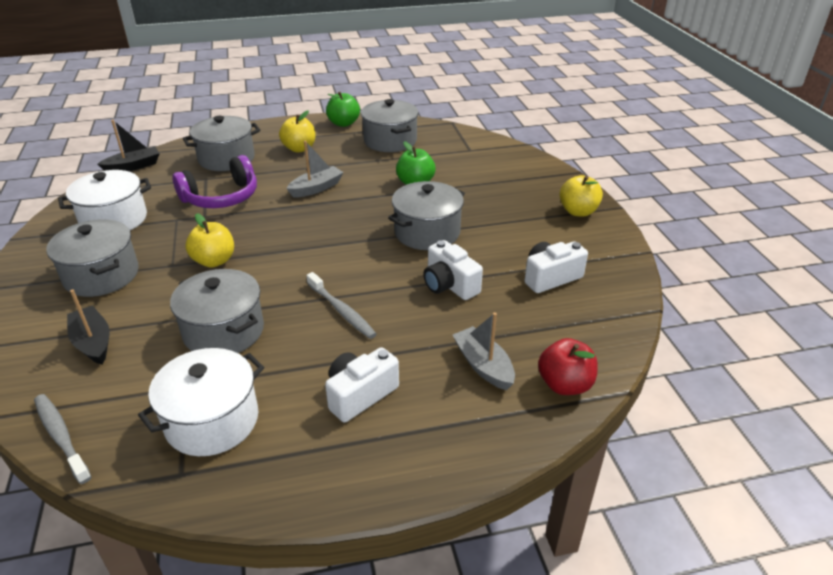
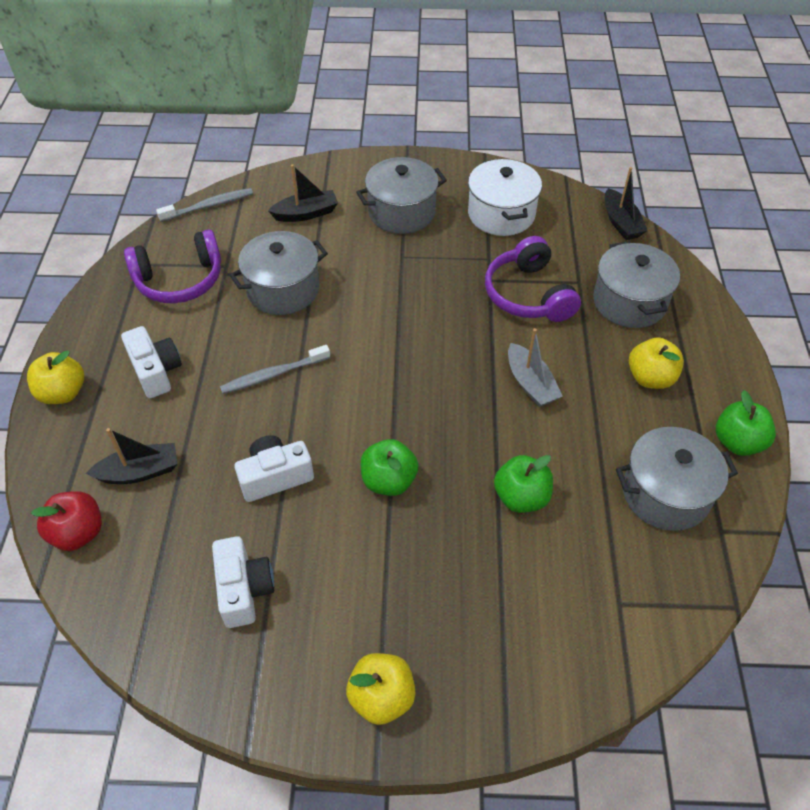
camera: 105 degrees right, 15 degrees up
(212, 420) = (180, 280): white pot -> purple headphones
(214, 261) = (397, 286): yellow apple -> yellow apple (63, 393)
(427, 232) = (389, 481): grey pot -> green apple
(483, 365) = (140, 472): grey boat -> black boat

